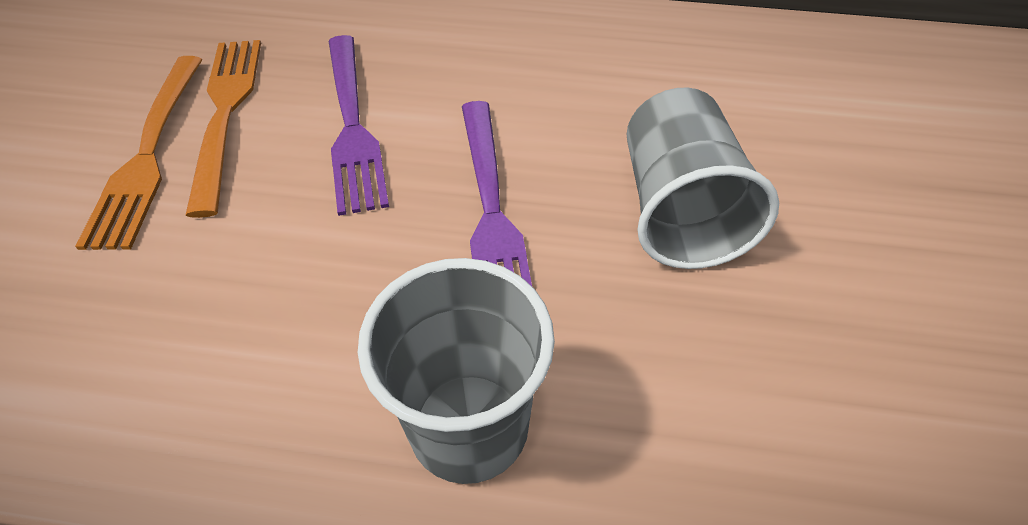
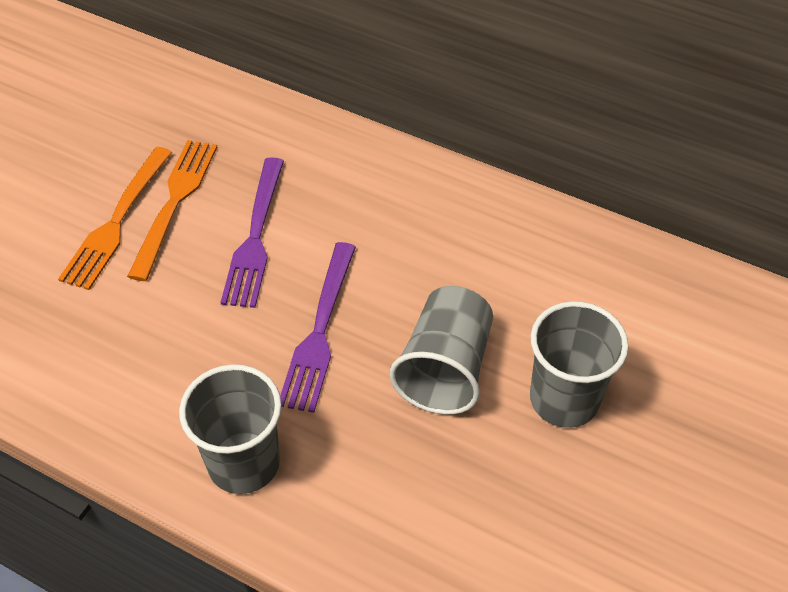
camera: 20 degrees right, 0 degrees up
(841, 204) = (564, 399): none -> grey cup

